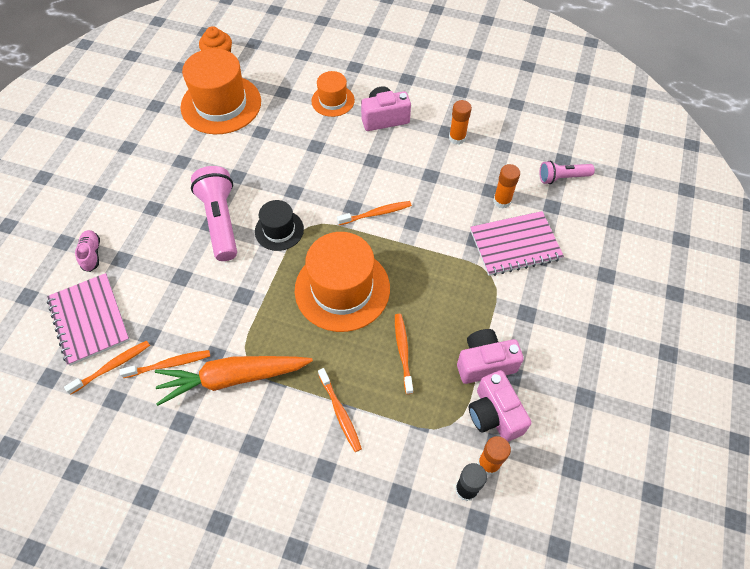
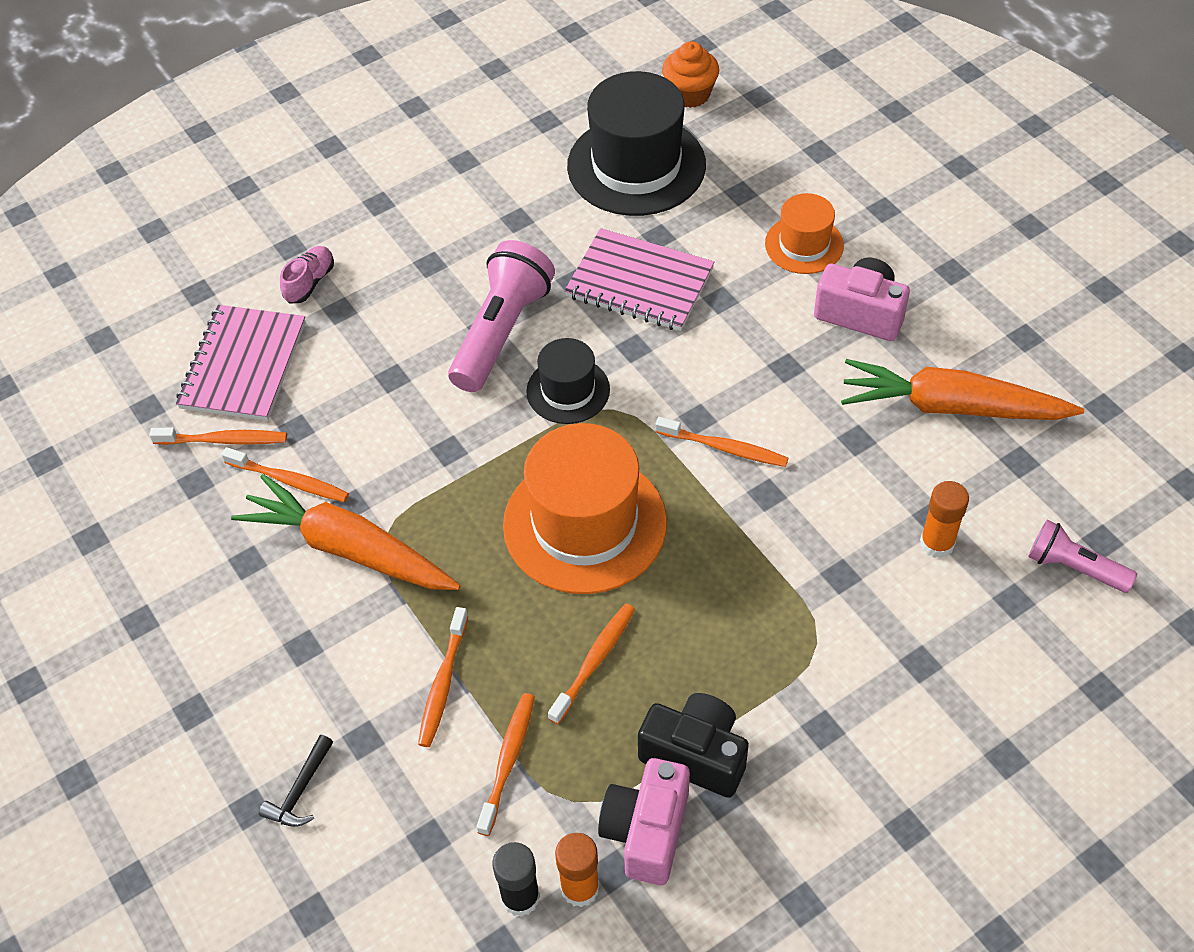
camera: 40 degrees right, 5 degrees down
(221, 104) = (636, 165): orange hat -> black hat
(314, 520) = (300, 791): none -> black hammer
(404, 428) = (508, 761): none -> orange toothbrush
(457, 138) = (951, 407): orange glue stick -> orange carrot
(485, 363) = (695, 755): pink camera -> black camera
(515, 245) = (897, 621): pink notebook -> pink notebook (639, 283)

